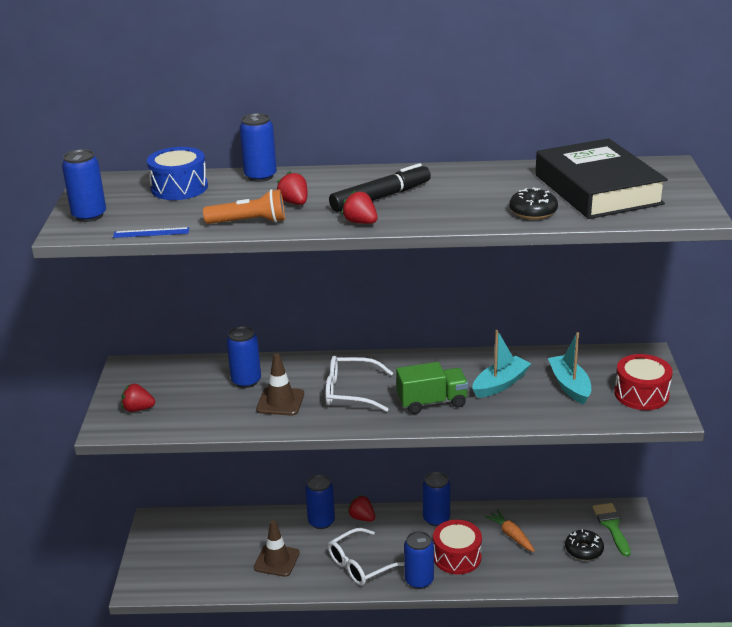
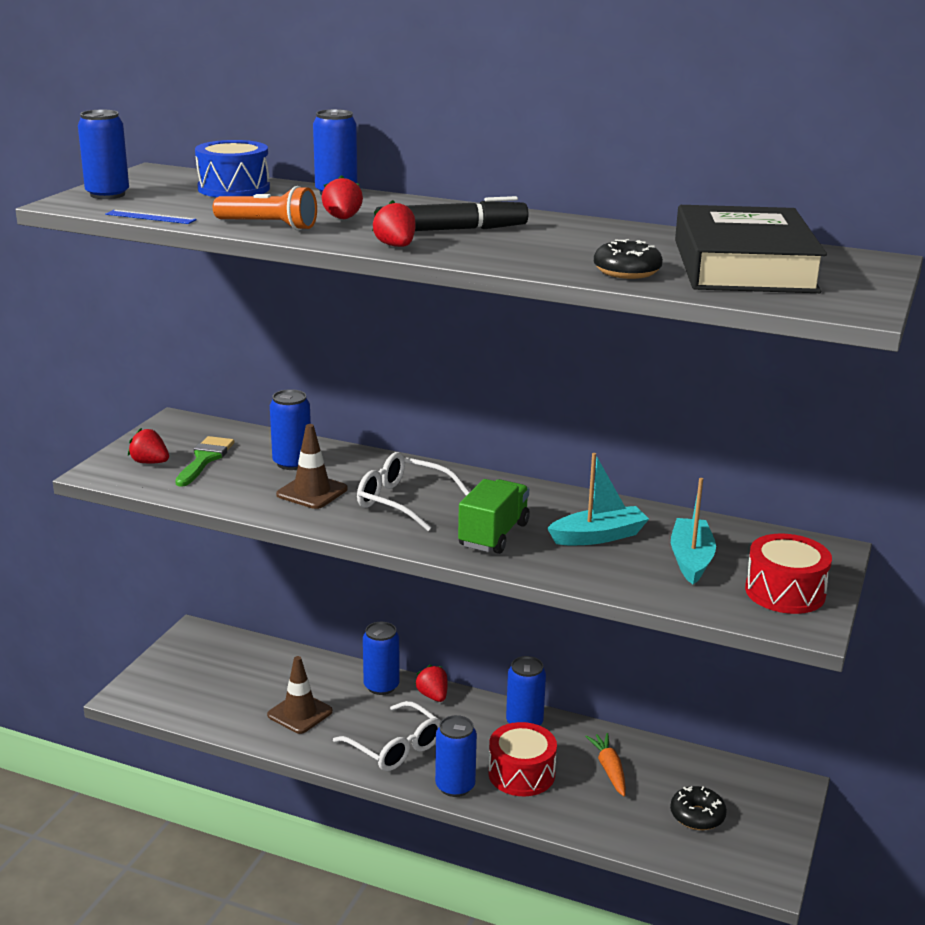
camera: 20 degrees right, 5 degrees down
(361, 565) = (395, 747): white glasses -> white glasses turned 120 degrees counterclockwise
(432, 402) = (493, 535): green truck -> green truck turned 75 degrees counterclockwise
(612, 526) = (756, 798): green brush -> green brush (205, 459)

